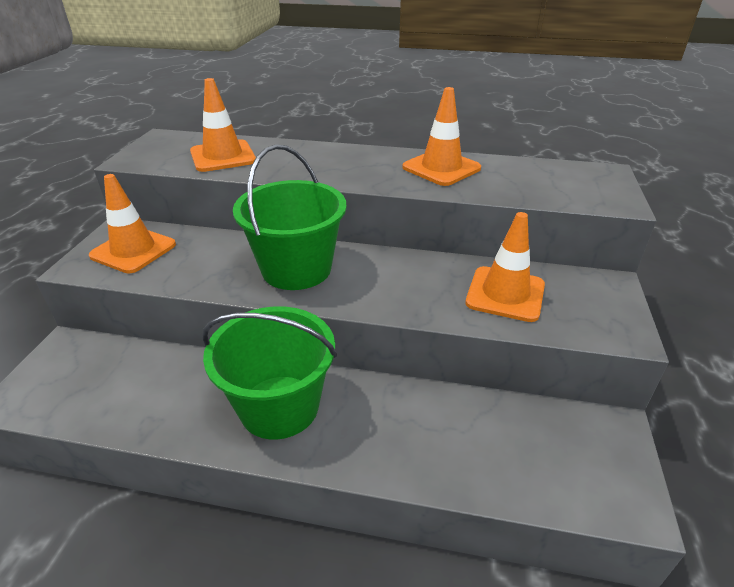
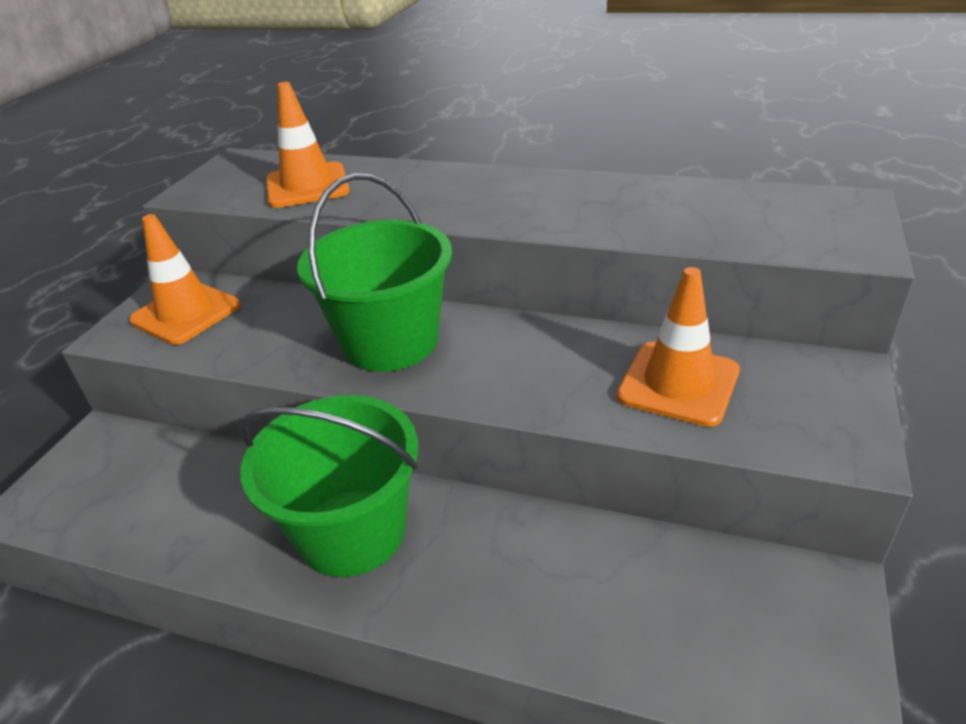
camera: 10 degrees right, 0 degrees up
(441, 168) = (603, 198): orange traffic cone -> none

